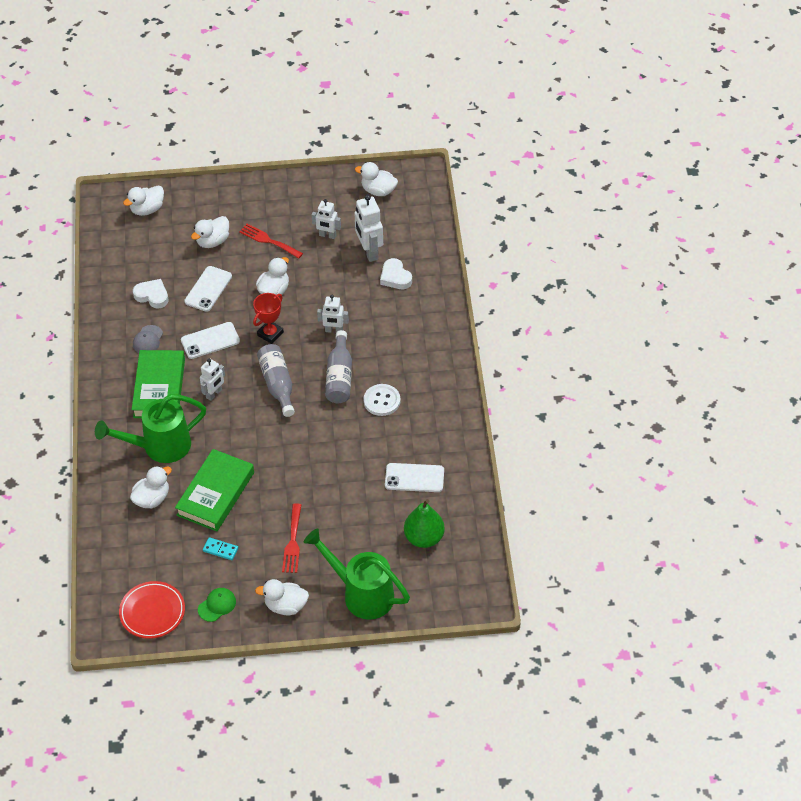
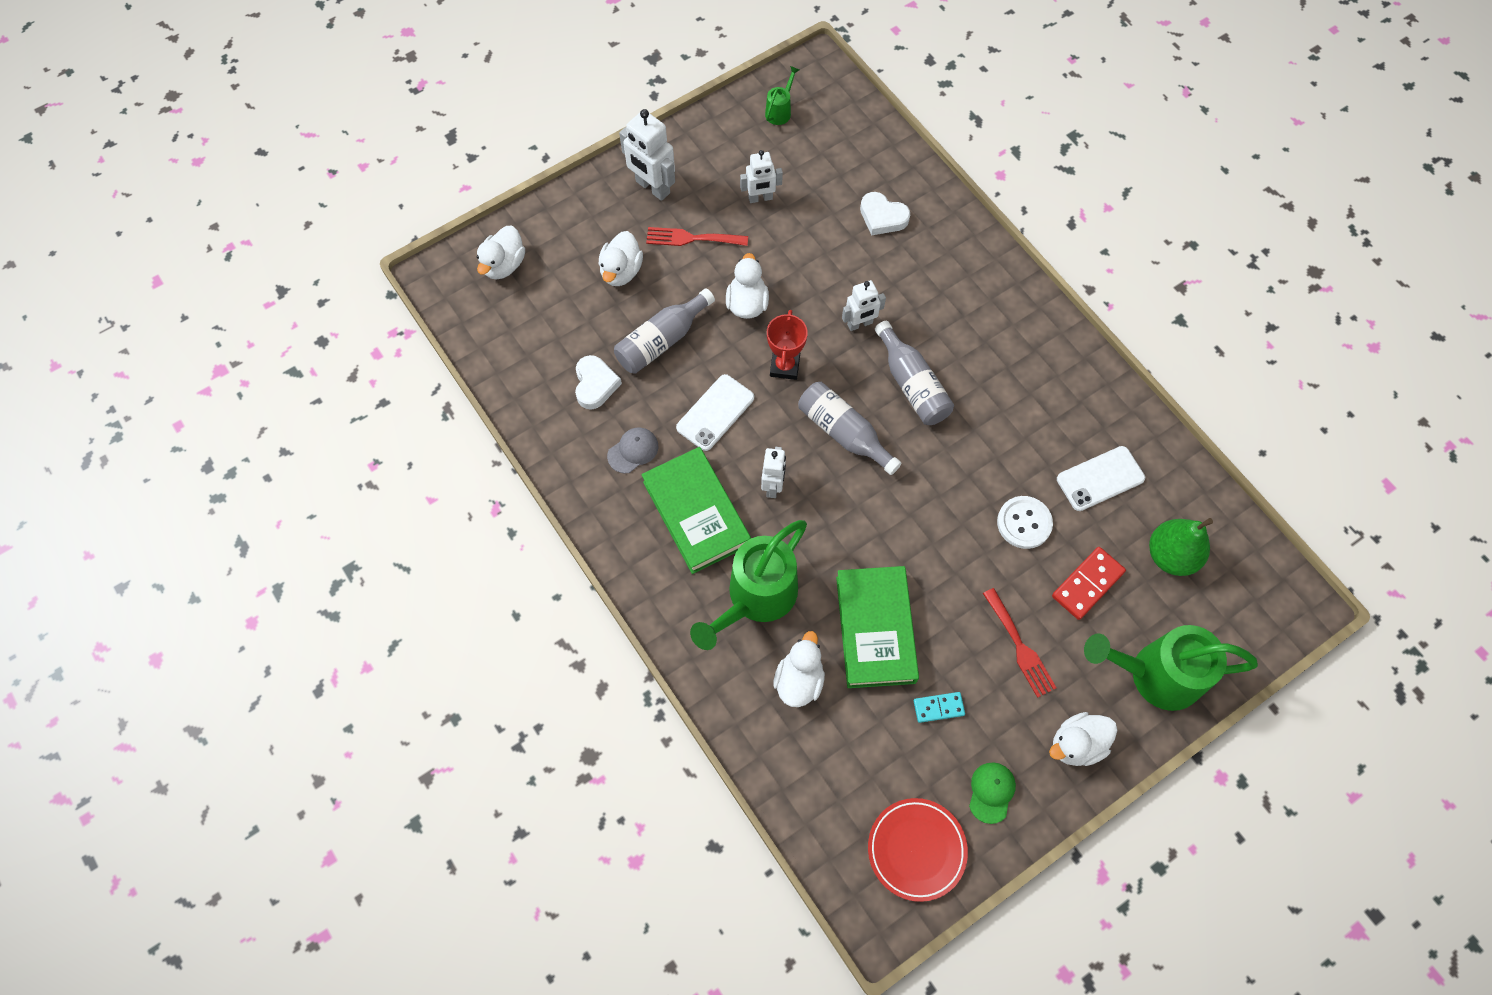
camera: 30 degrees left, 15 degrees up
(148, 340) = (633, 451): grey cap -> grey cap turned 120 degrees counterclockwise
(152, 296) = (595, 384): white heart -> white heart turned 90 degrees clockwise
(208, 289) = (662, 341): white phone -> grey bottle
(360, 529) = (1087, 584): none -> red domino
(369, 252) = (827, 197): white robot -> white robot (652, 187)
(378, 191) = (780, 111): white duck -> green watering can
(382, 401) = (986, 392): white button -> white button (1024, 523)

